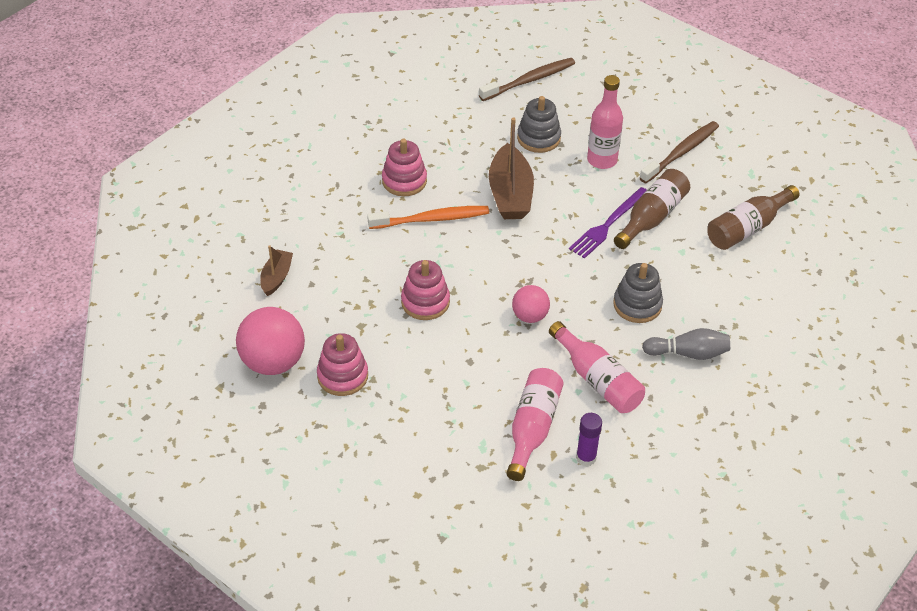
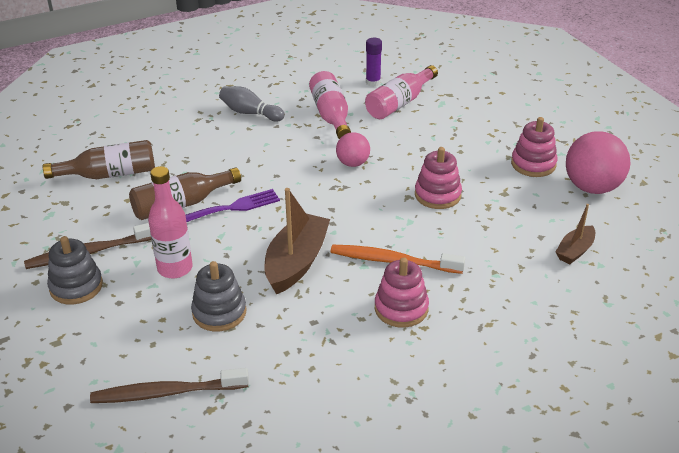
camera: 155 degrees left, 10 degrees down
(637, 305) = (259, 148): grey stacking toy -> grey stacking toy (76, 286)

